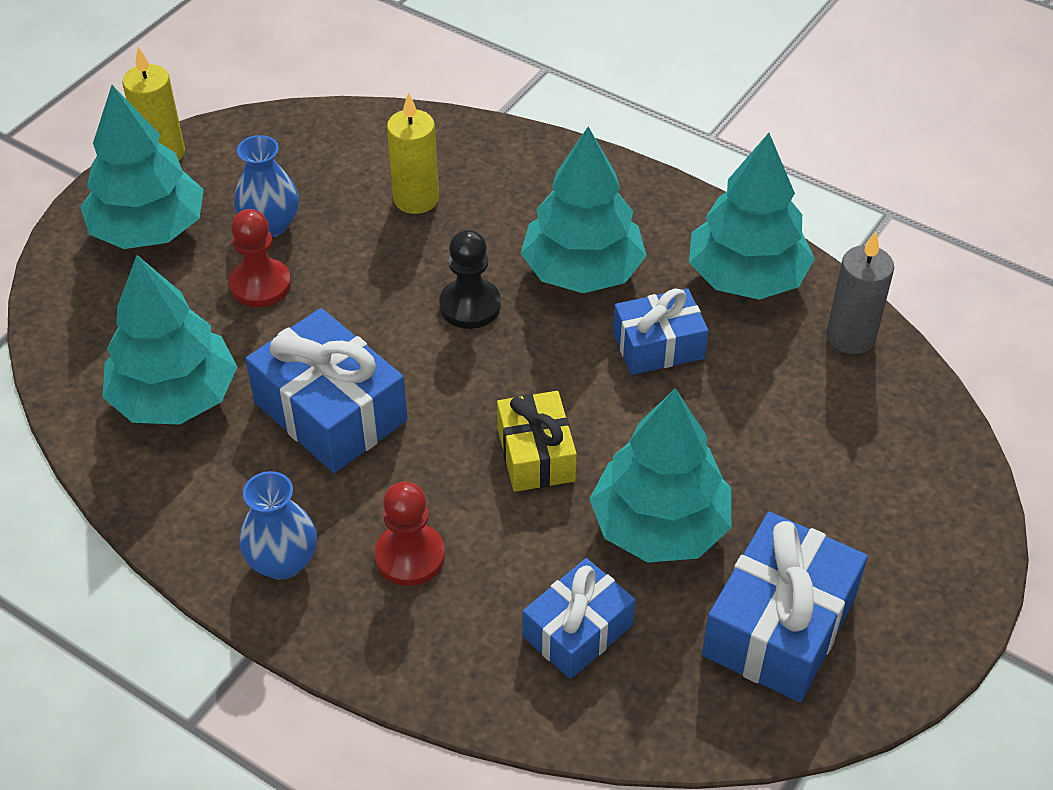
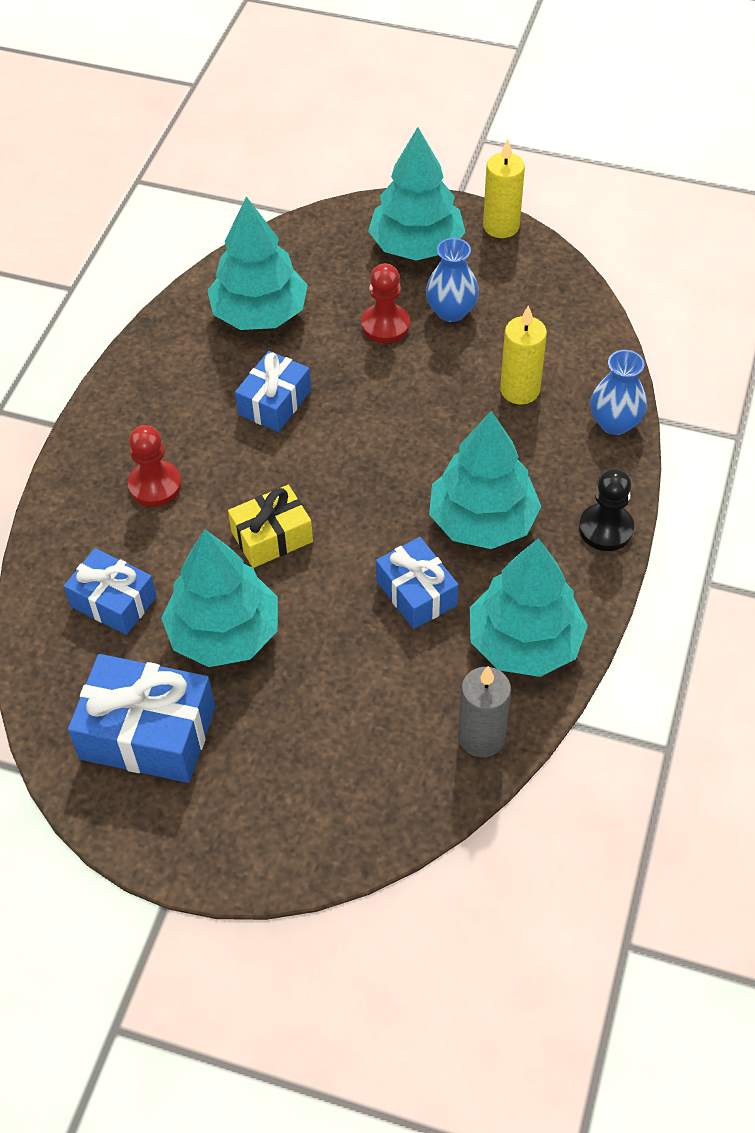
camera: 75 degrees right, 5 degrees up
(283, 562) = (132, 416): blue vase -> blue vase (615, 423)
(330, 411) = (274, 402): blue gift -> blue gift, size x0.64
(470, 306) = (413, 456): black pawn -> black pawn (606, 529)

